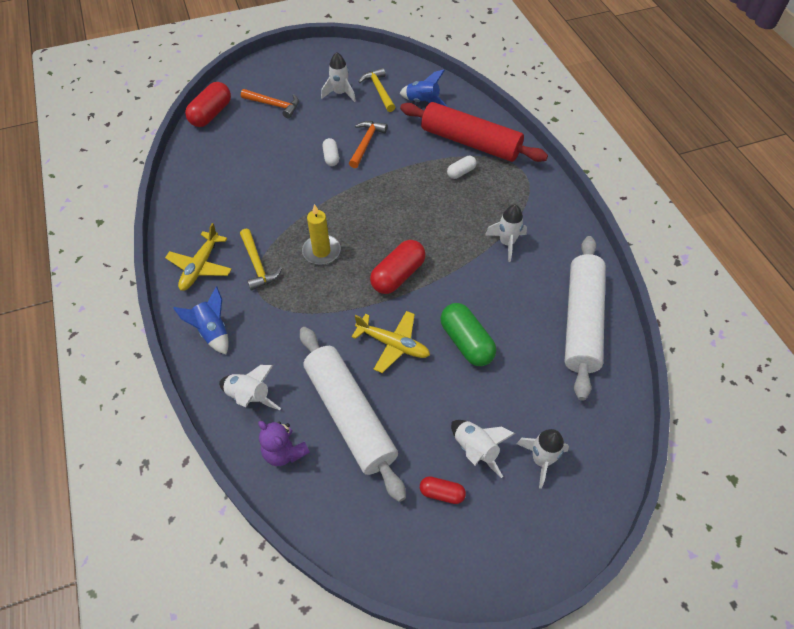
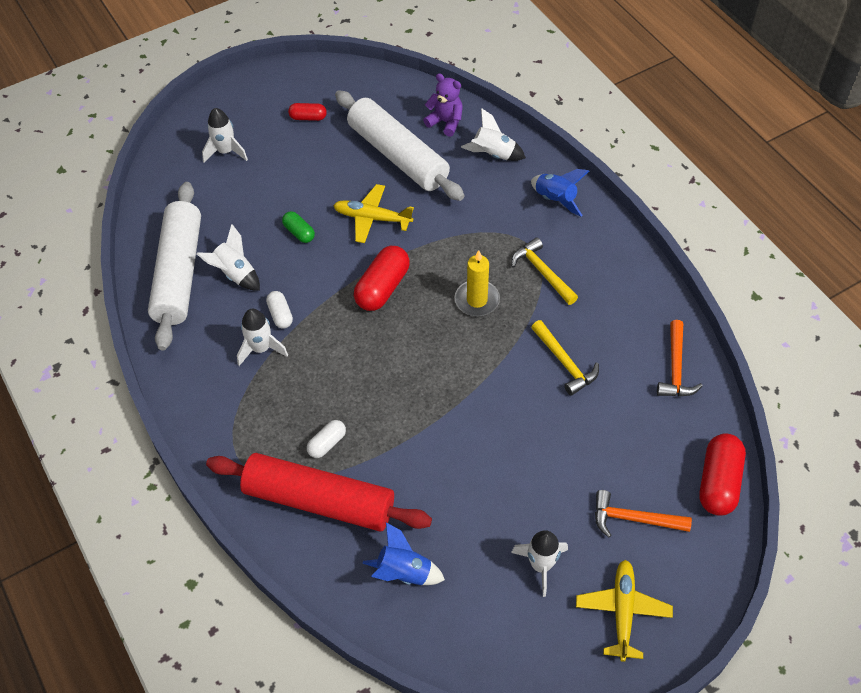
camera: 170 degrees right, 0 degrees up
(200, 266) = (604, 259): yellow plane -> yellow plane (622, 611)
(331, 157) = (511, 435): white capsule -> white capsule (280, 315)
(366, 143) = (470, 470): orange hammer -> orange hammer (675, 368)
(379, 90) = (480, 585): yellow hammer -> yellow hammer (565, 363)
(466, 342) = (299, 232): green capsule -> green capsule, size x0.55
(475, 449) = (283, 149): white rocket -> white rocket (235, 274)

